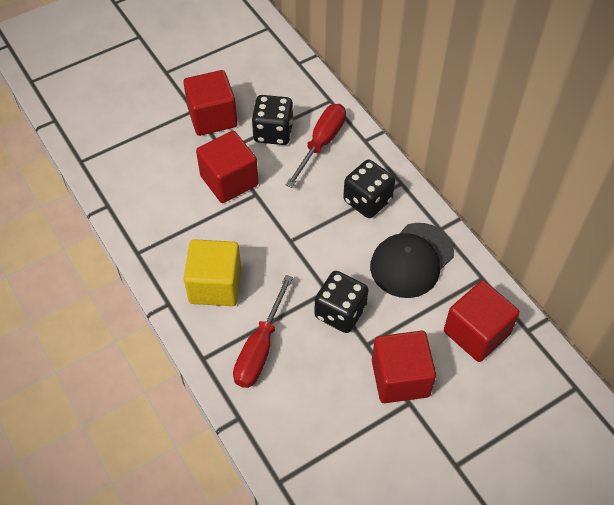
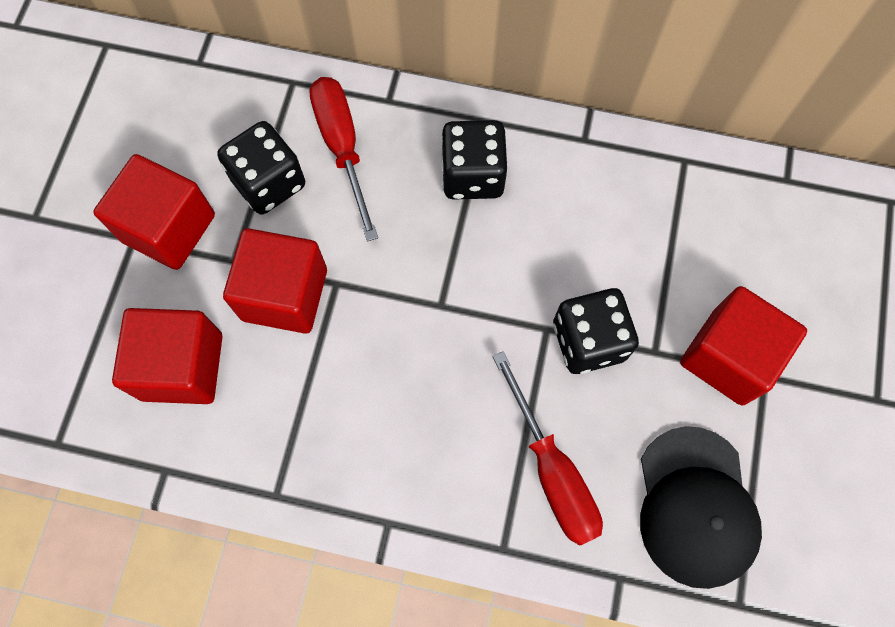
camera: 45 degrees left, 15 degrees up
(215, 285) = (417, 445): yellow cube -> none
(411, 260) = (595, 206): black cap -> black cap (696, 507)
(476, 333) = (744, 230): red cube -> red cube (182, 366)

